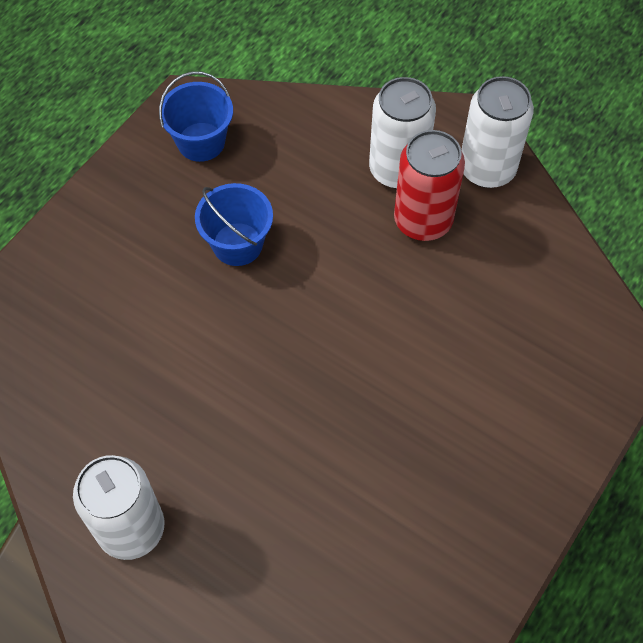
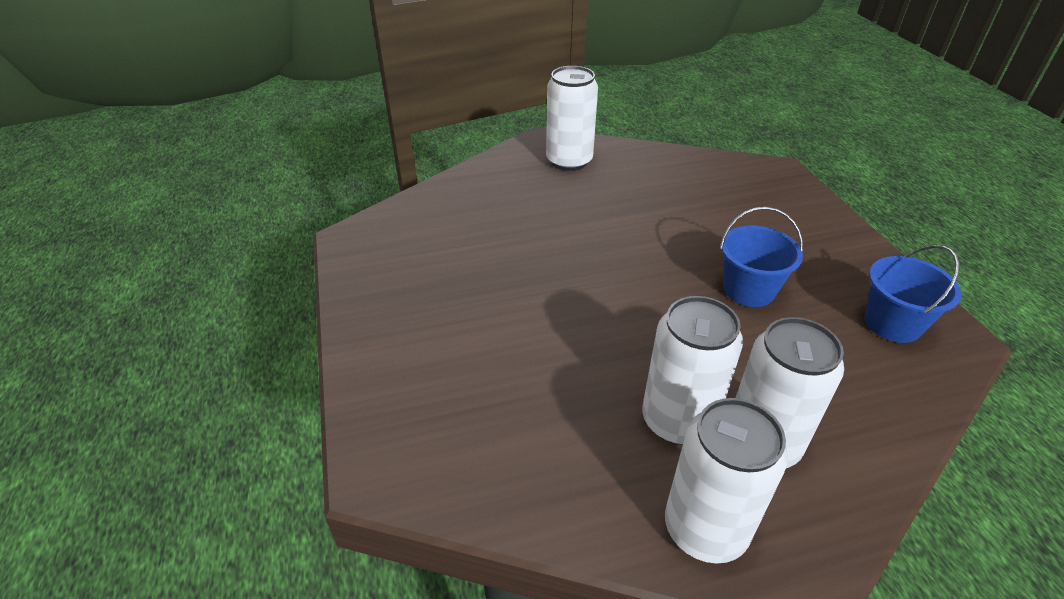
camera: 130 degrees right, 20 degrees down
(423, 220) = (677, 420): red can -> white can

